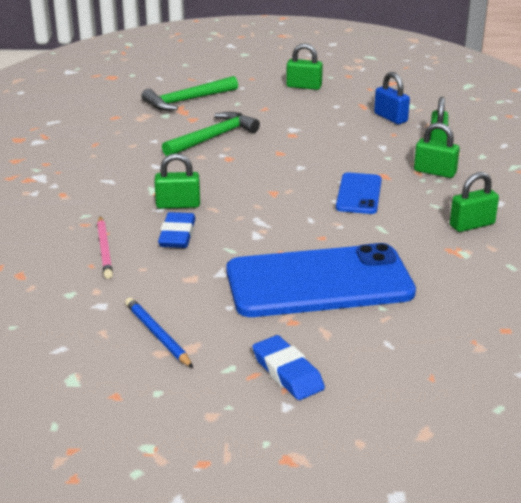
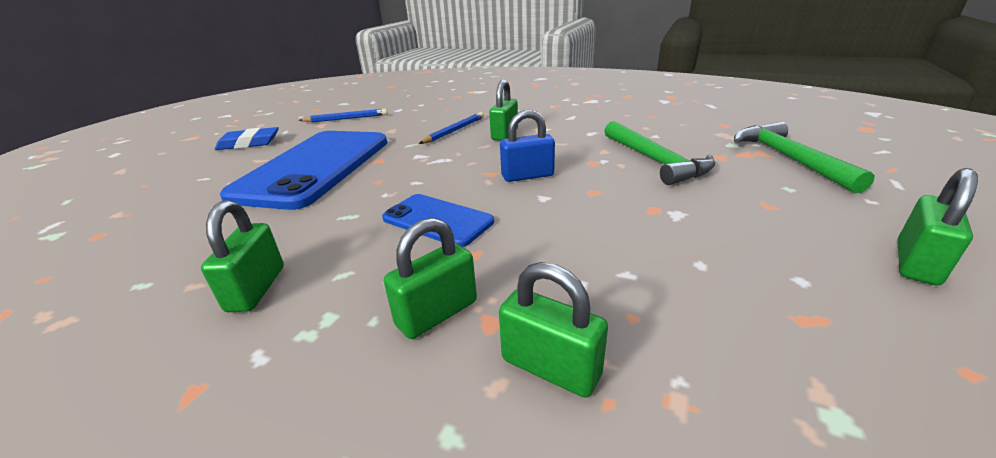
camera: 115 degrees right, 0 degrees up
(104, 249) = (461, 112): pink pencil -> none
(177, 235) = (454, 130): blue eraser -> blue pencil
(390, 118) = (731, 342): blue padlock -> blue padlock (527, 176)

